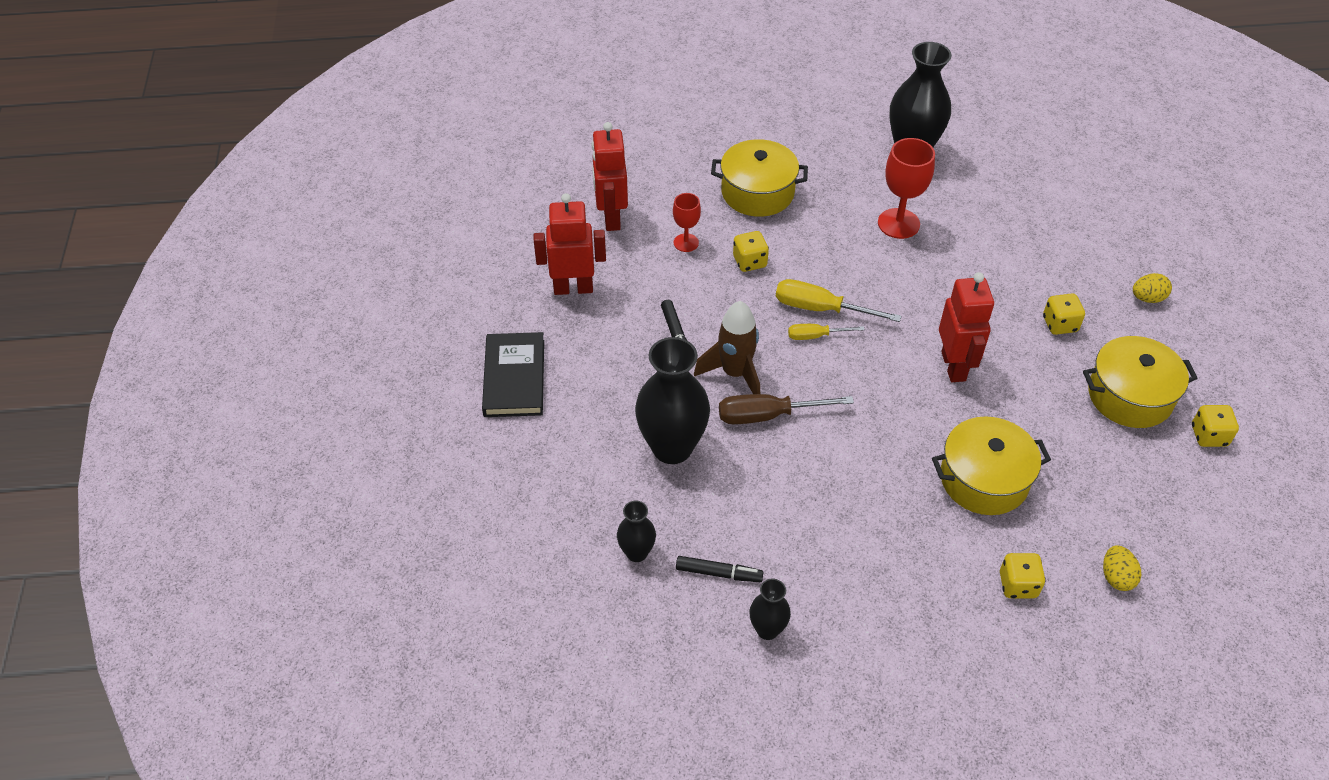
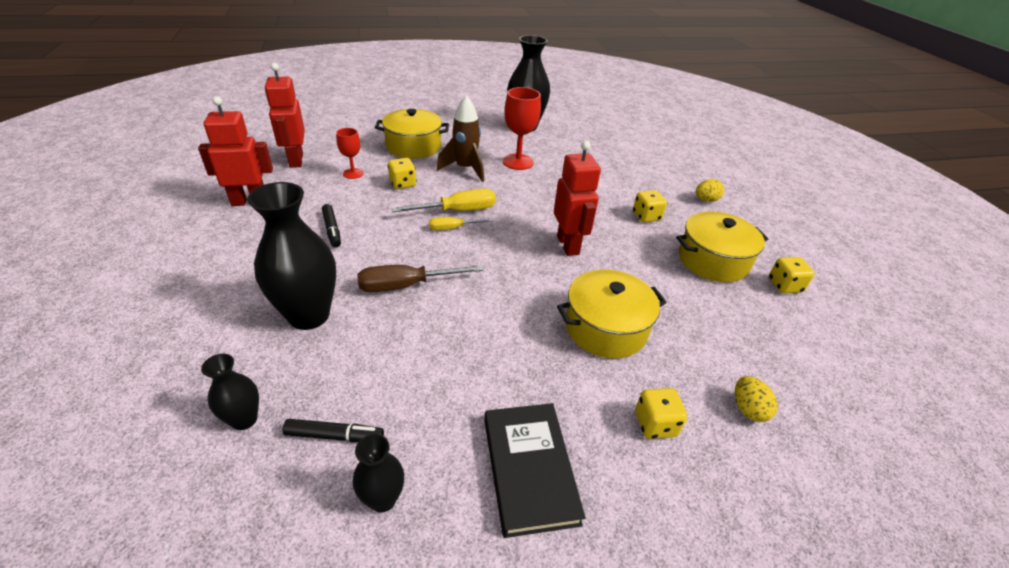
camera: 10 degrees left, 10 degrees down
(514, 378) = (168, 265): black book -> black book (529, 469)
(735, 373) = (380, 255): brown rocket -> brown rocket (465, 169)
(820, 309) = (458, 211): yellow screwdriver -> yellow screwdriver turned 150 degrees clockwise

